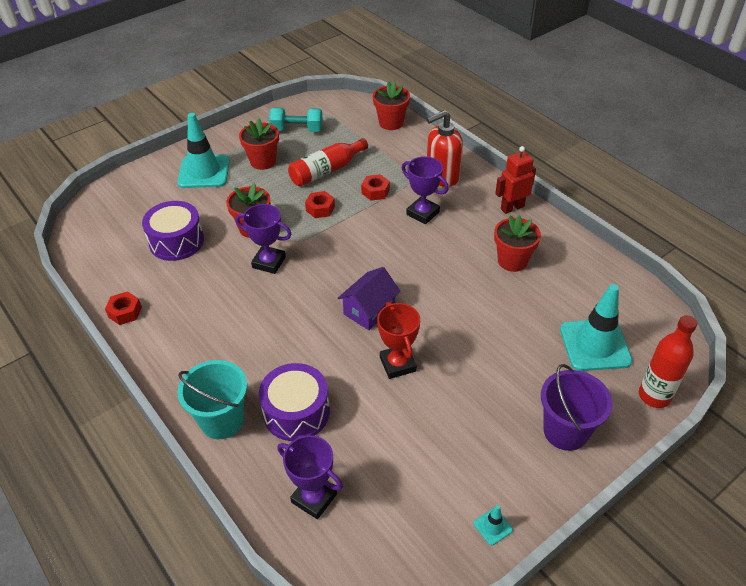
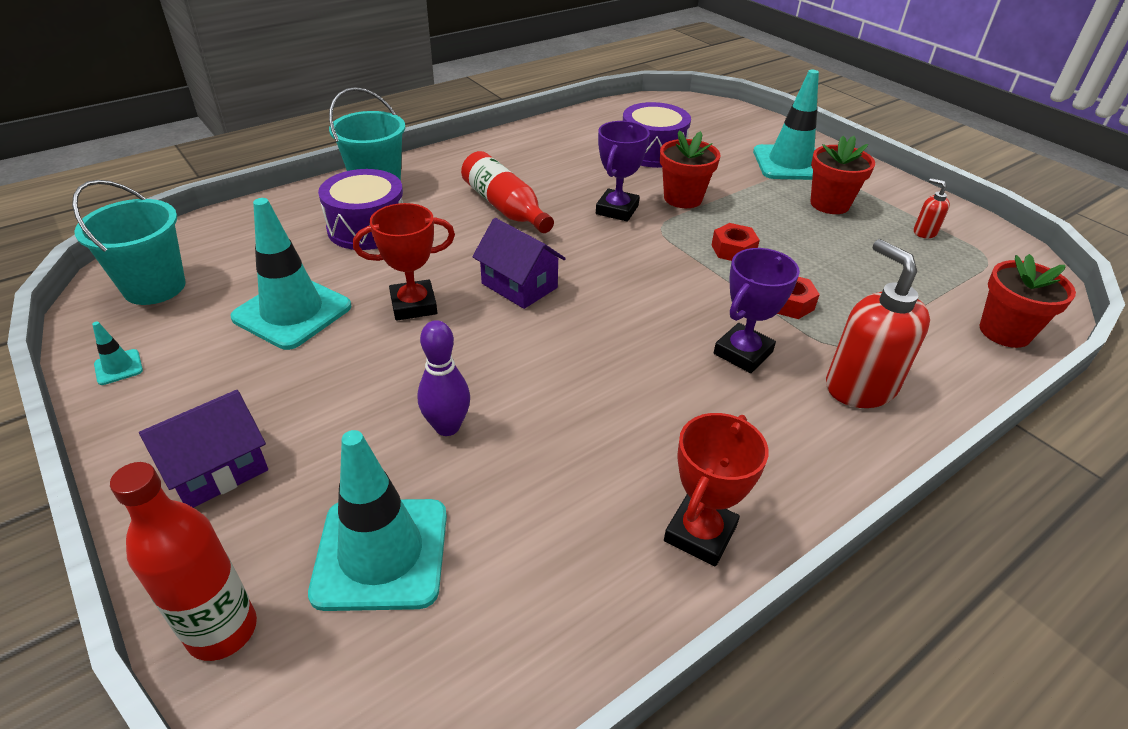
camera: 90 degrees right, 5 degrees down
(125, 312) = (541, 131): red nut -> none
(297, 130) = (924, 232): turquoise dumbbell -> red soap dispenser
(314, 498) = (248, 237): purple trophy -> none
(326, 170) = (828, 257): red bottle -> red bottle (505, 207)
(394, 545) = (154, 287): none -> turquoise bucket
(414, 435) = (292, 312): none -> turquoise traffic cone
(506, 331) = (447, 427): none -> purple bowling pin
(512, 207) = (786, 482): red robot -> none
(512, 261) = (622, 459): red flower pot -> none
(549, 236) = (700, 533): none -> red trophy
(565, 431) = (217, 470): purple bucket -> purple house

